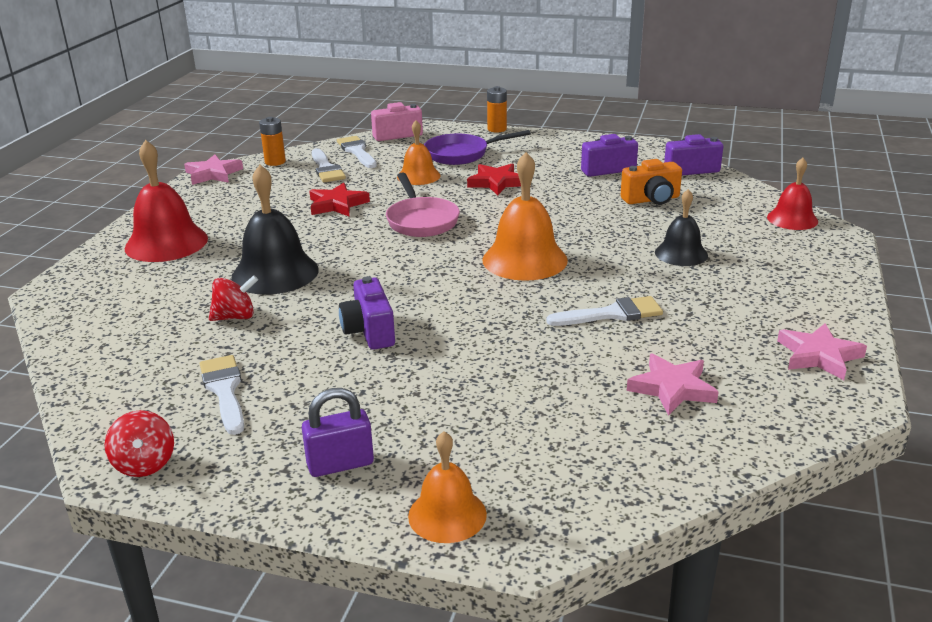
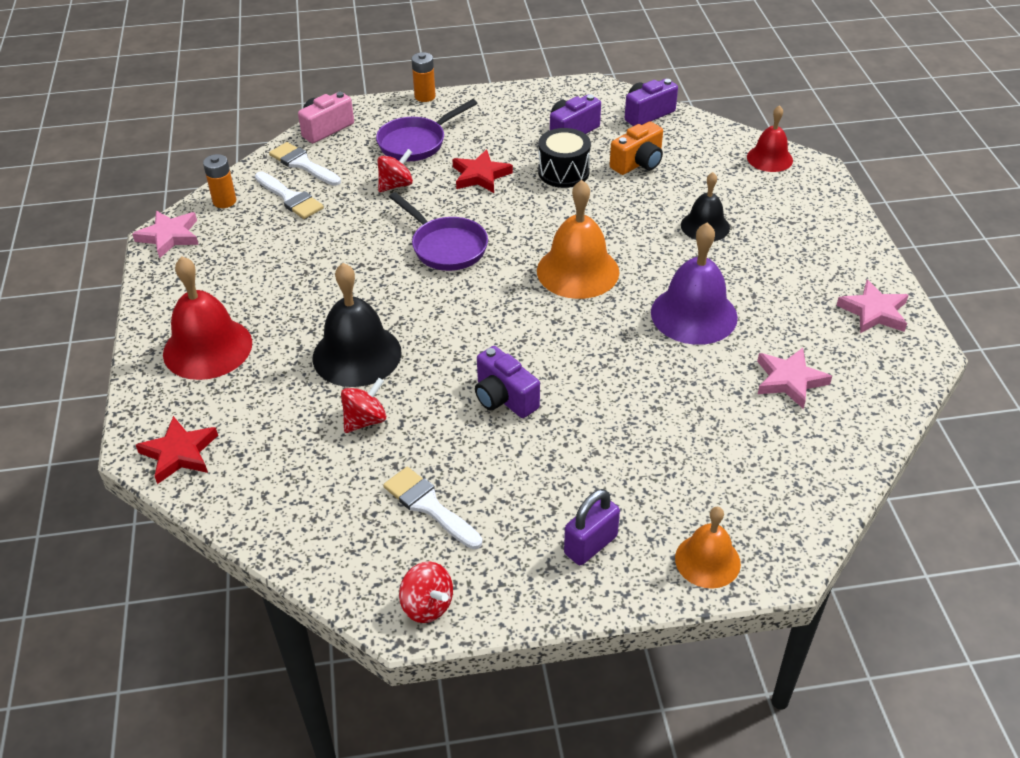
camera: 25 degrees left, 15 degrees up
(337, 204) = (344, 246): red star -> red star (179, 453)
(418, 176) = (396, 185): orange bell -> red spinning top
(421, 221) = (446, 247): pink pan -> purple pan
(574, 193) = (563, 172): none -> black drum
(612, 314) = (694, 314): white brush -> purple bell

